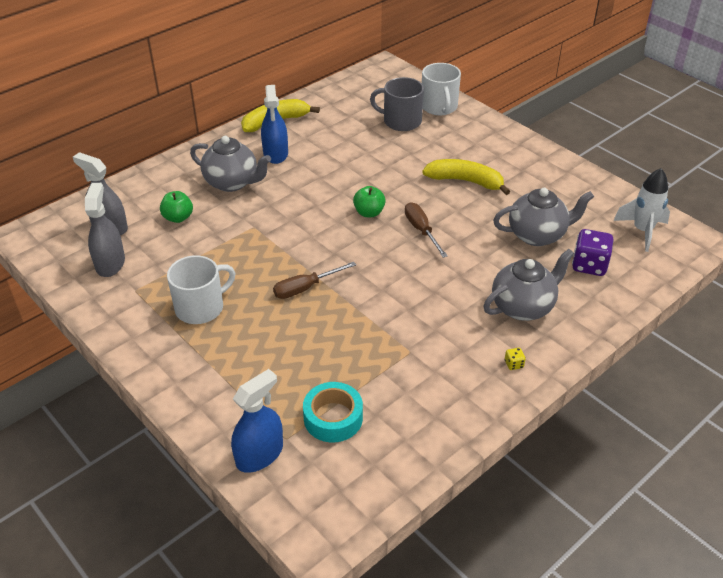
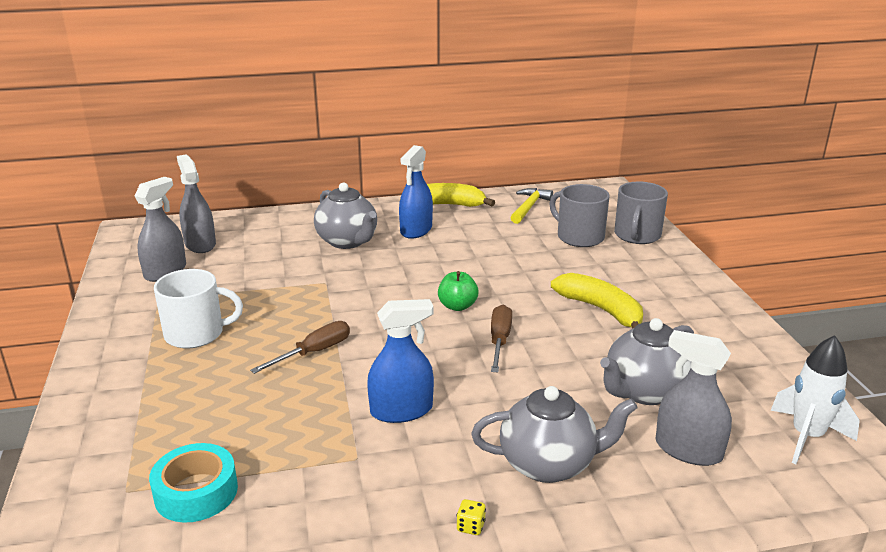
camera: 30 degrees right, 15 degrees down
(178, 218) = (266, 254): green apple -> none
(259, 454) = (81, 495): blue spray bottle -> blue spray bottle (401, 410)
(305, 288) = (314, 352): brown screwdriver -> brown screwdriver turned 135 degrees clockwise
(341, 103) = (529, 207): none -> yellow hammer
(439, 107) = (637, 235): white mug -> grey mug
(537, 235) = (644, 392): grey teapot -> grey teapot turned 120 degrees clockwise
(589, 265) = (688, 450): purple dice -> grey spray bottle

